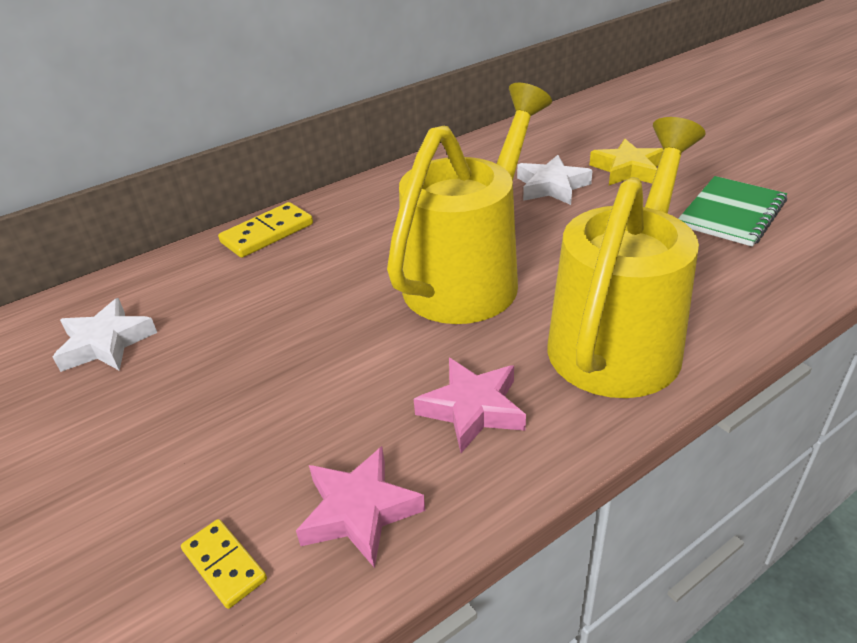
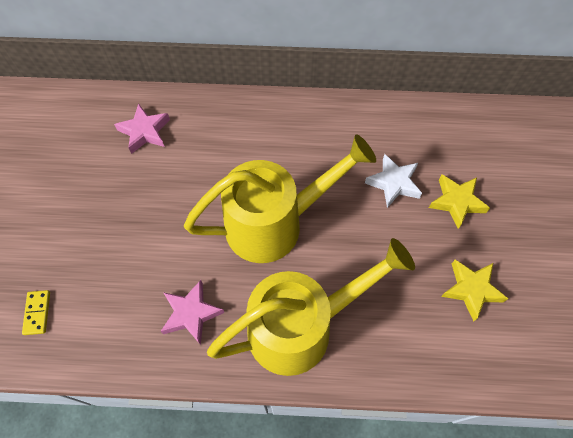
camera: 35 degrees right, 25 degrees up
(106, 343) = (82, 142): white star -> none
(267, 233) = (209, 109): yellow domino -> none
(359, 511) = (101, 329): pink star -> pink star (144, 131)
(731, 213) = (471, 289): green notebook -> yellow star

